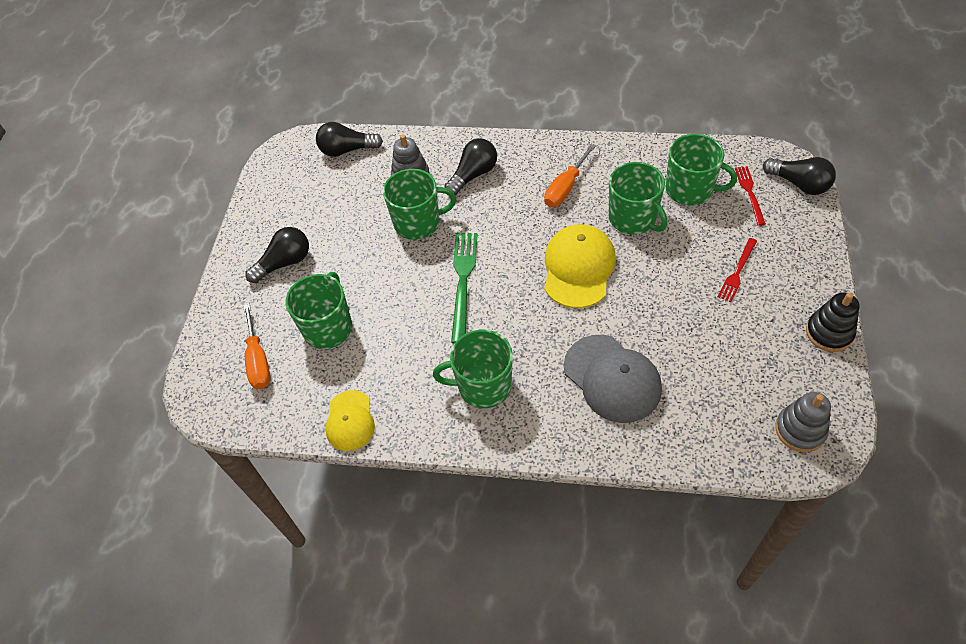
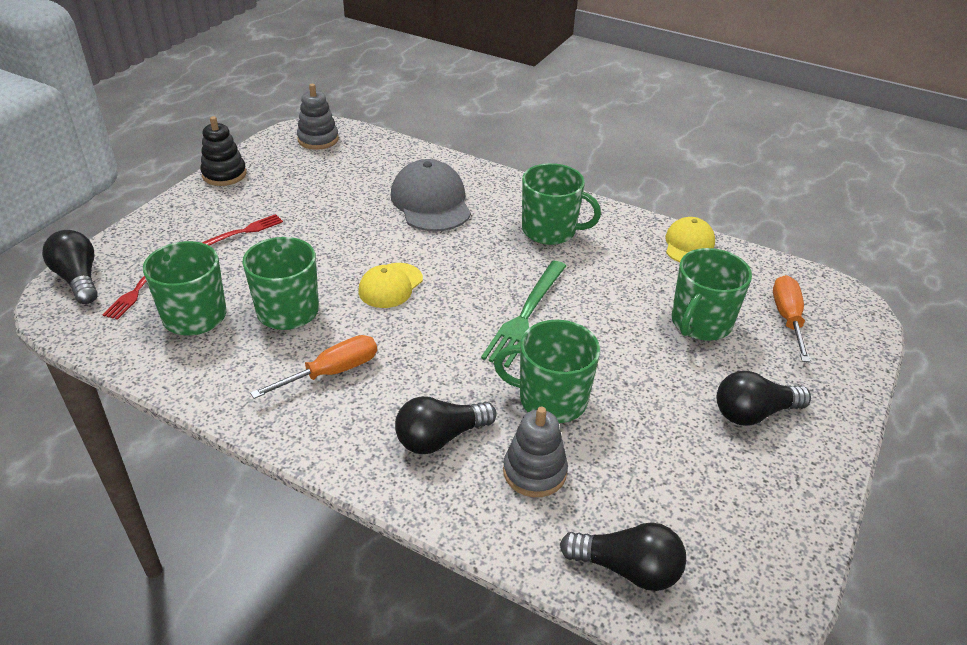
camera: 165 degrees left, 15 degrees down
(578, 268) = (390, 286): yellow cap -> yellow cap, size x0.62

